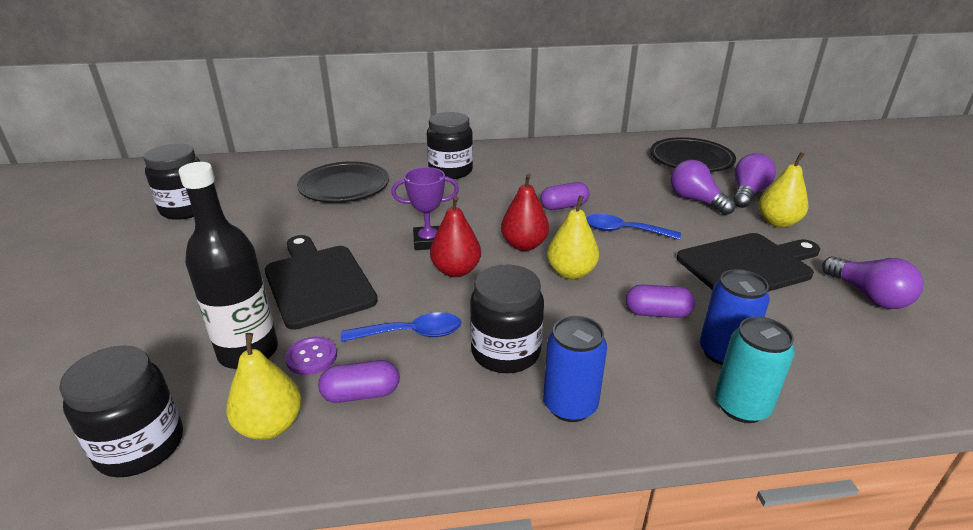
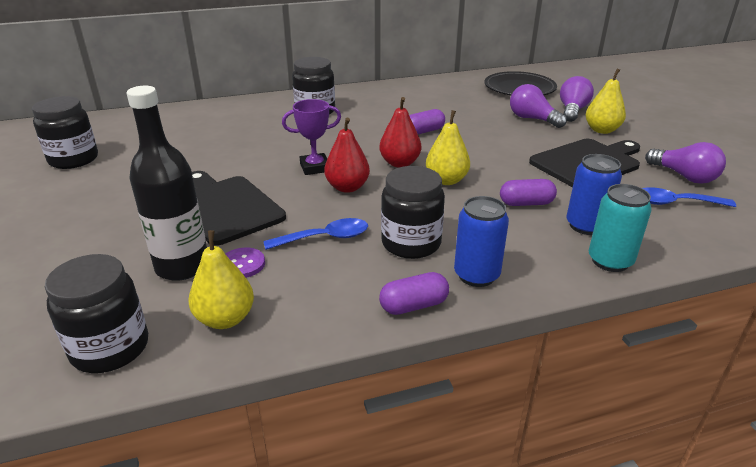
camera: 10 degrees left, 0 degrees up
(344, 187) = (221, 130): black plate -> none
(361, 394) = (297, 287): purple capsule -> purple capsule (414, 306)
(624, 231) = (480, 146): blue spoon -> blue spoon (675, 203)

